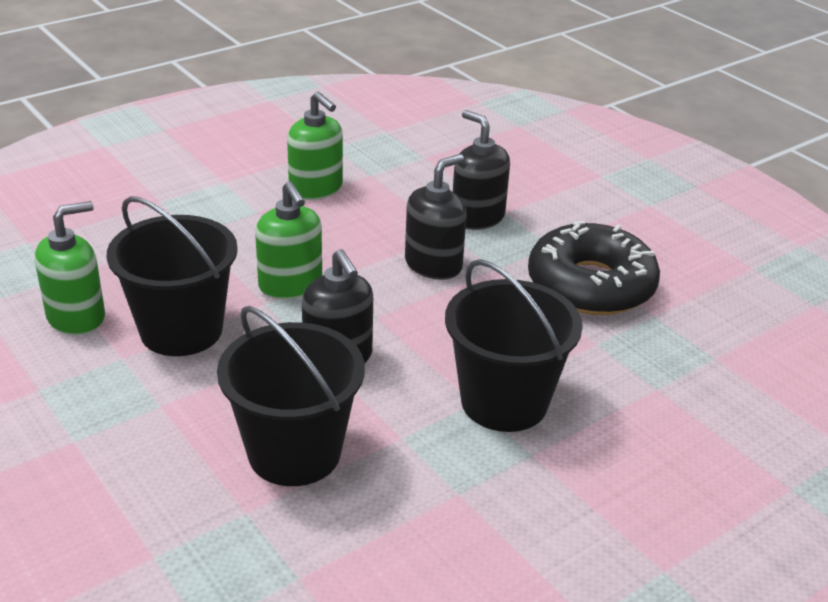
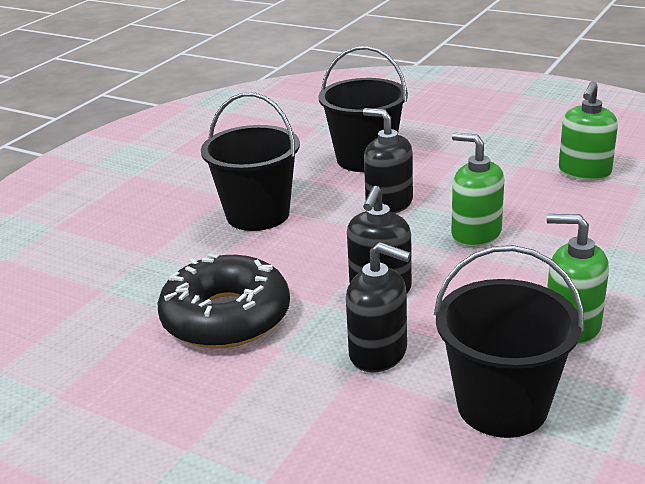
camera: 160 degrees right, 5 degrees down
(181, 330) = (509, 186): black bucket -> black bucket (502, 406)

